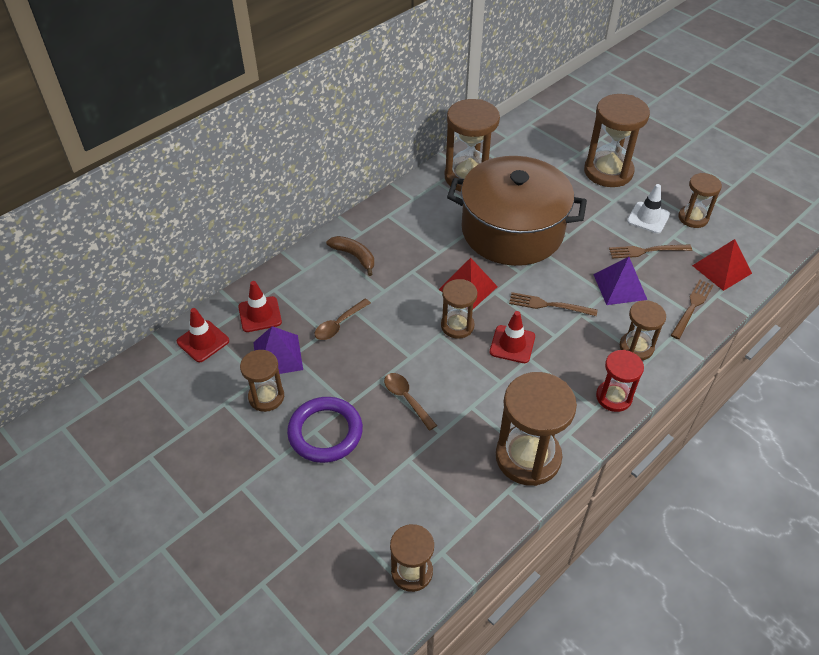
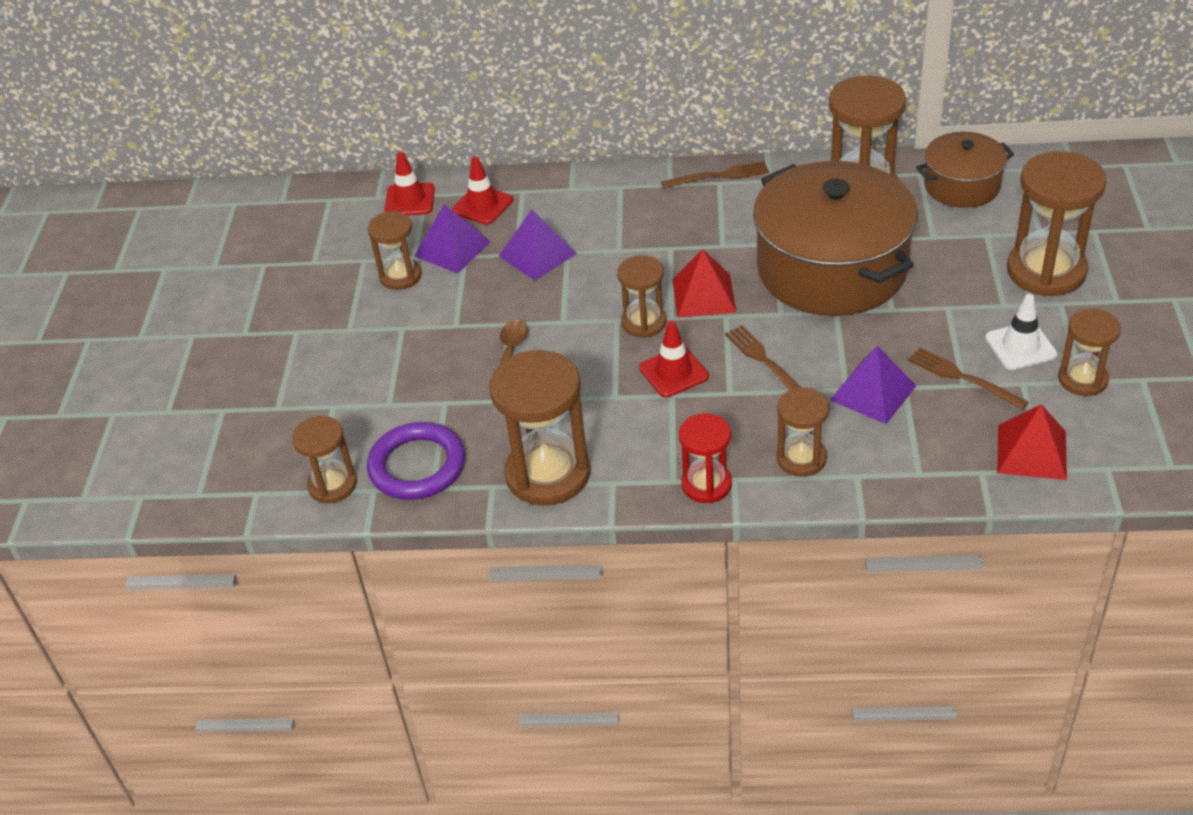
camera: 50 degrees right, 5 degrees down
(325, 432) = (409, 335): purple ring -> purple ring (417, 466)
(339, 324) = (537, 254): brown spoon -> purple pyramid
(354, 256) = (633, 203): brown banana -> none
(514, 147) = (962, 186): none -> brown pot
(692, 307) = (929, 464): brown fork -> brown fork (719, 176)

